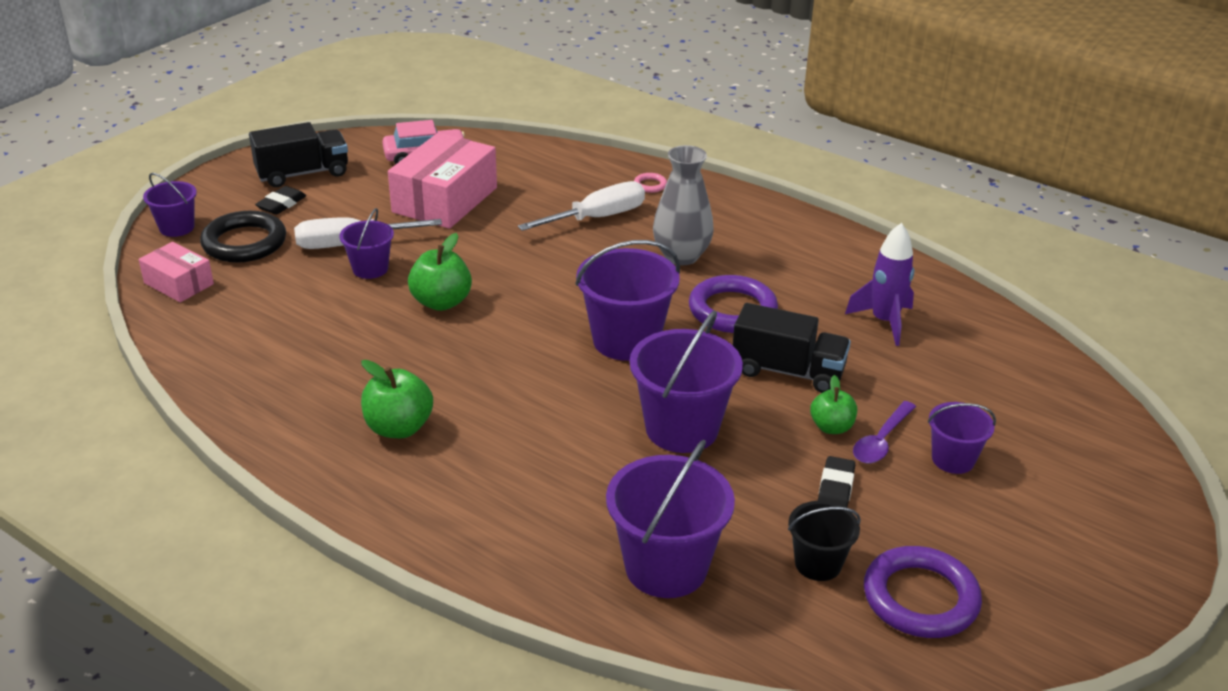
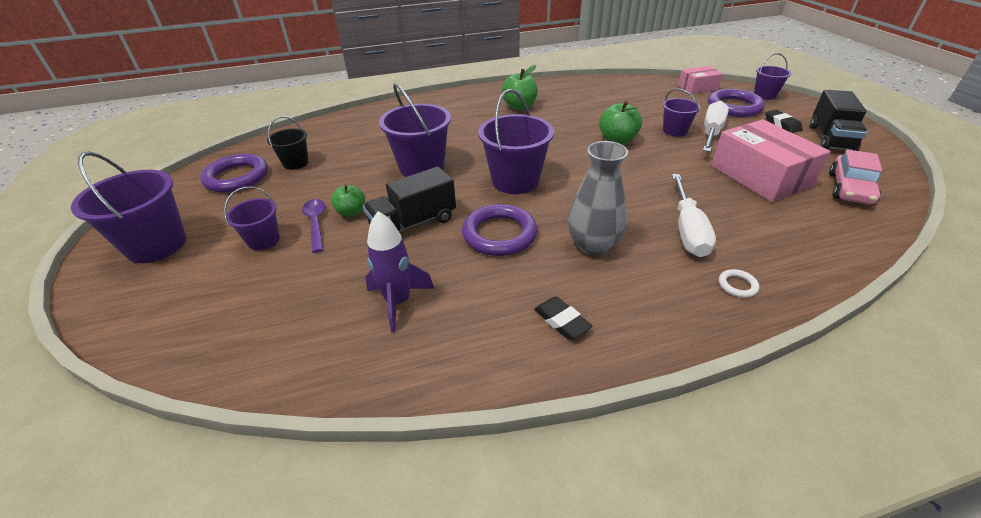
camera: 130 degrees right, 5 degrees up
(244, 243) = (734, 107): black ring -> purple ring
(650, 185) = (737, 285): pink ring -> white ring
(666, 567) = (356, 131): purple bucket -> purple bucket (156, 245)
(835, 489) = (317, 189): black eraser -> black eraser (561, 321)

